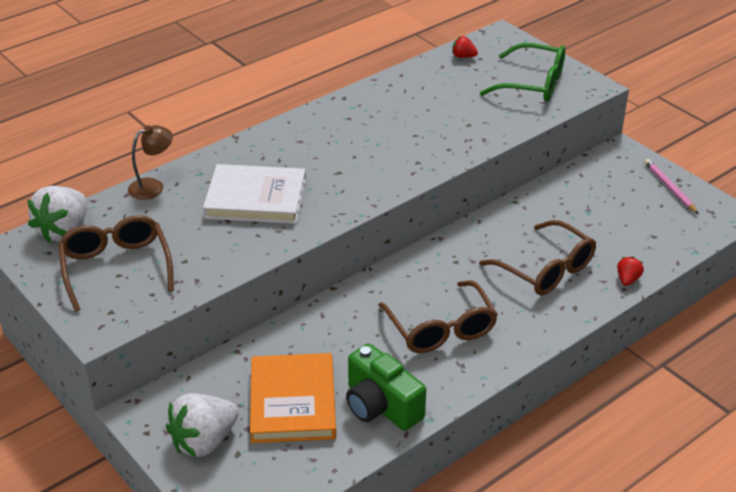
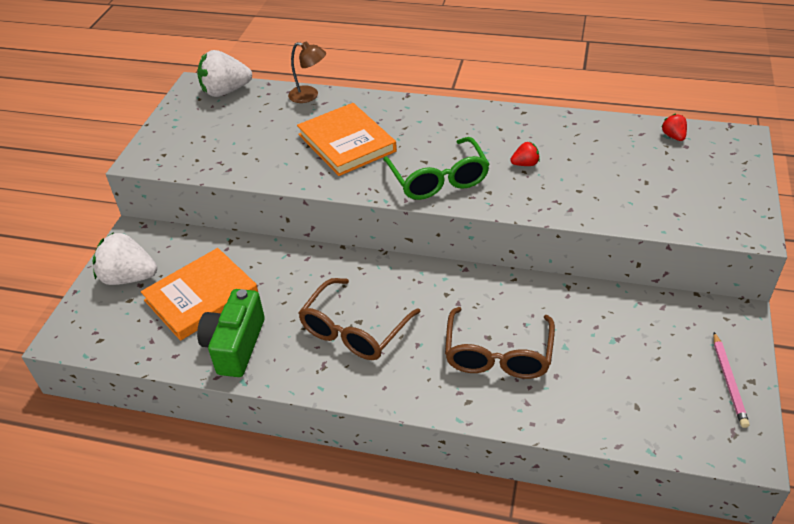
camera: 55 degrees right, 5 degrees up
(116, 267) = (209, 131): brown glasses -> none
(256, 198) = (347, 143): white book -> orange book
(533, 84) = (695, 194): green glasses -> green glasses (438, 179)
(627, 280) = (548, 420): red strawberry -> red strawberry (525, 164)
(670, 188) = (728, 381): pink pencil -> pink pencil turned 150 degrees clockwise

